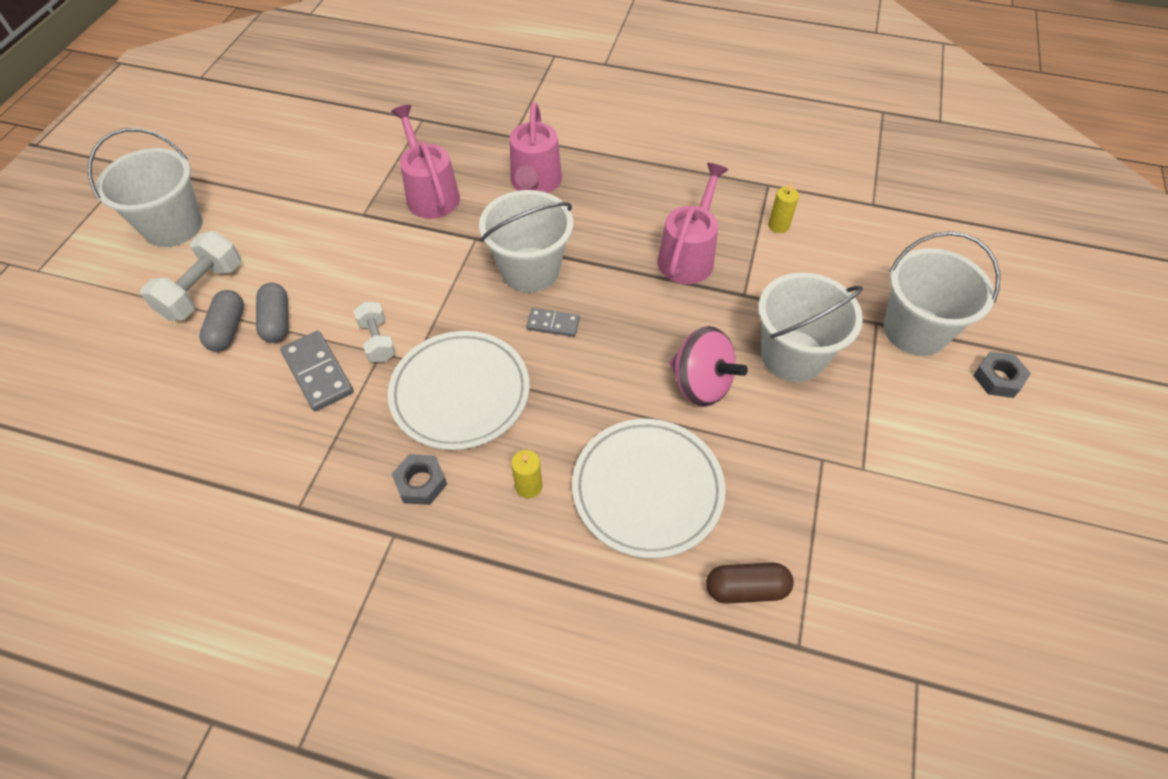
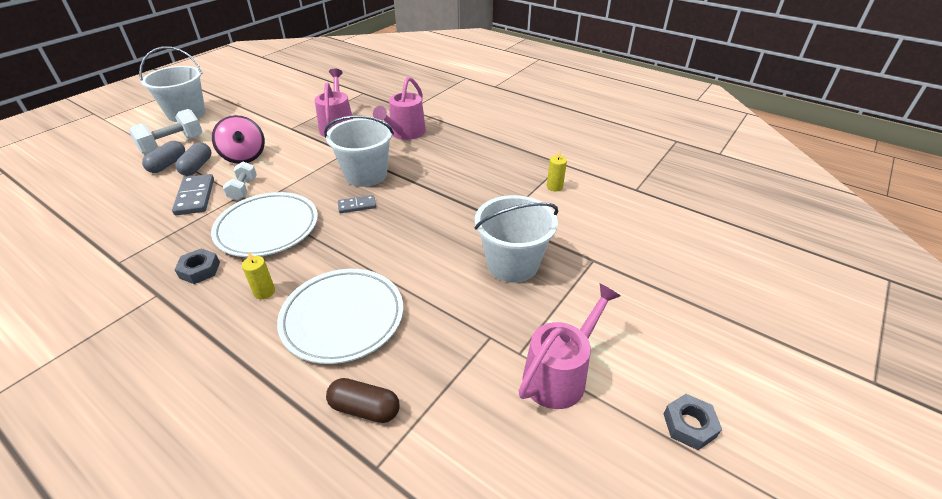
camera: 20 degrees right, 15 degrees down
(553, 324) = (357, 205): grey domino -> grey domino turned 45 degrees counterclockwise
(688, 255) = (477, 189): pink watering can -> pink watering can (560, 374)
(701, 384) = (431, 264): pink spinning top -> pink spinning top (244, 157)
(915, 330) = (622, 272): white bucket -> none
(998, 378) = (678, 322): grey nut -> grey nut (689, 425)

